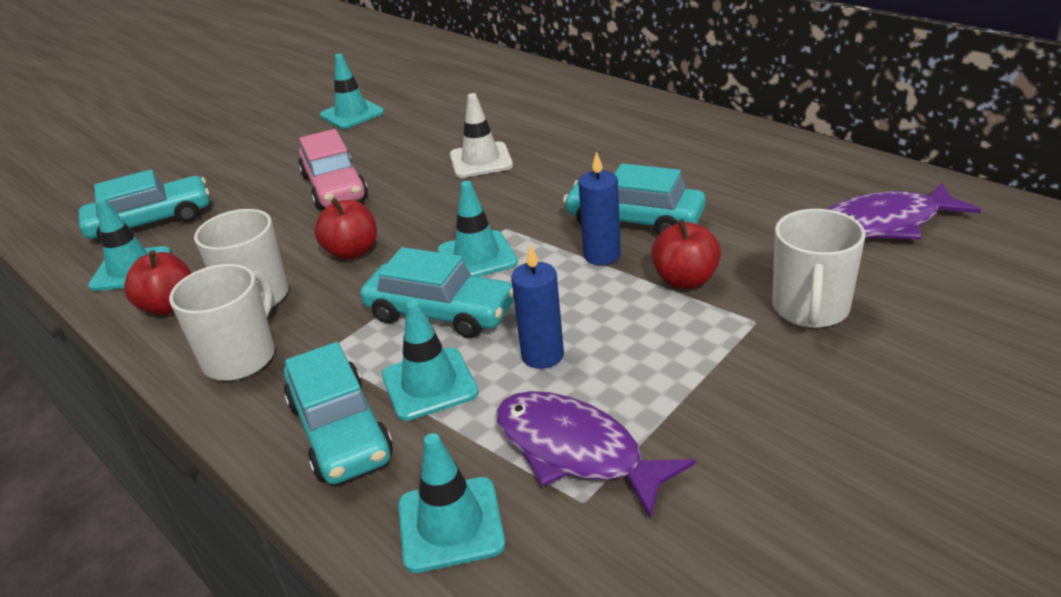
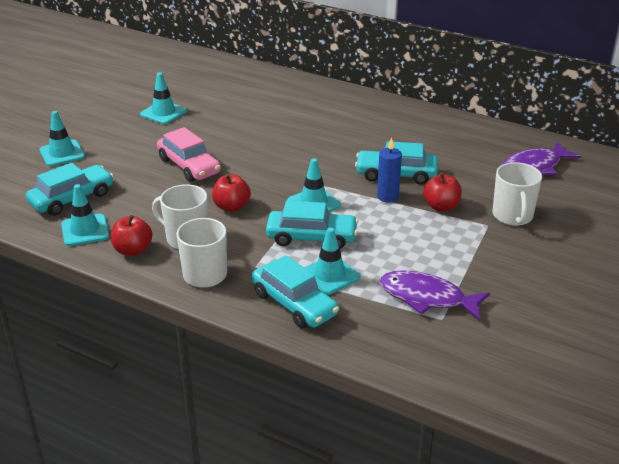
camera: 20 degrees left, 0 degrees up
(450, 524) = (382, 338): turquoise traffic cone -> turquoise traffic cone (62, 153)
(481, 160) = (278, 142): white traffic cone -> none
(542, 355) = (384, 254): blue candle -> none

